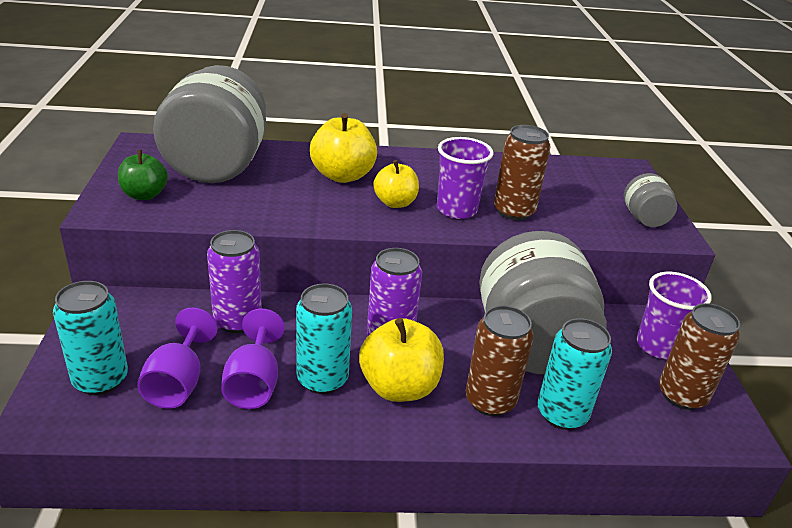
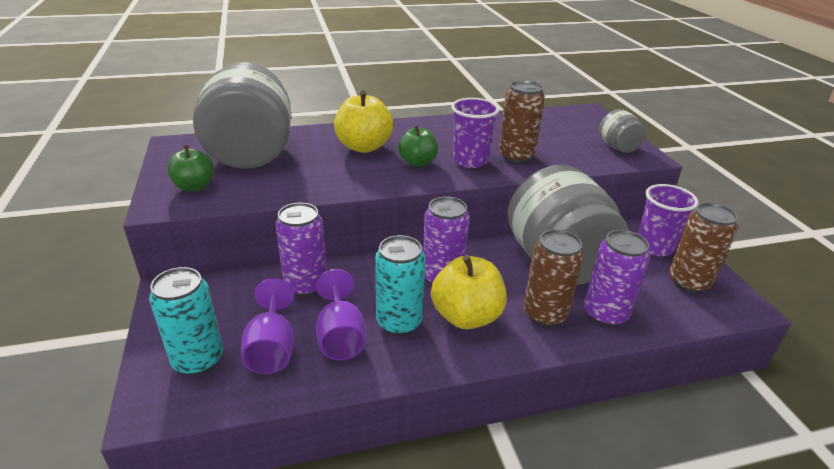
camera: 10 degrees left, 0 degrees up
(395, 203) = (417, 162): yellow apple -> green apple
(562, 414) = (605, 314): turquoise can -> purple can

